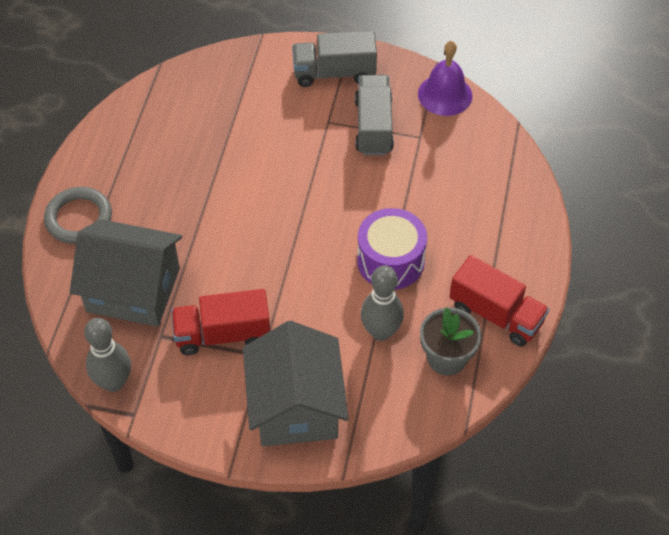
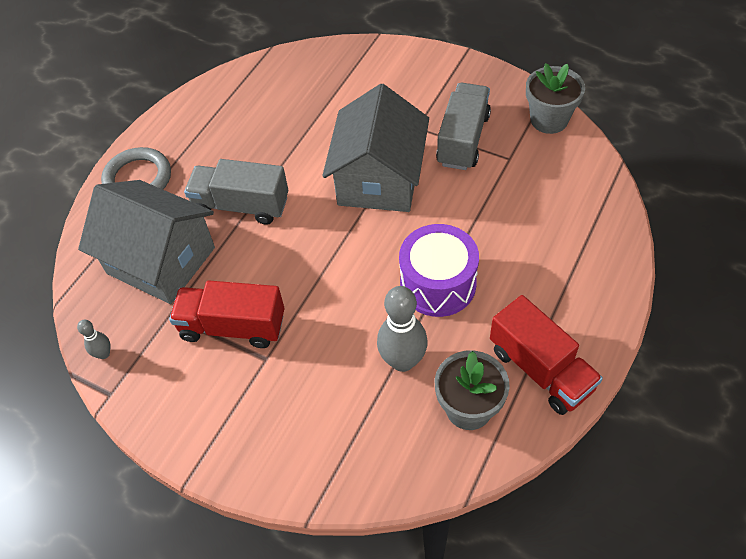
camera: 20 degrees right, 0 degrees up
(114, 382) = (104, 354): grey bowling pin -> grey bowling pin, size x0.50
(296, 406) = (281, 425): grey house -> grey house (379, 179)
(334, 73) = (438, 80): grey truck -> grey truck (241, 205)
(445, 95) = (549, 120): purple bell -> grey flower pot

